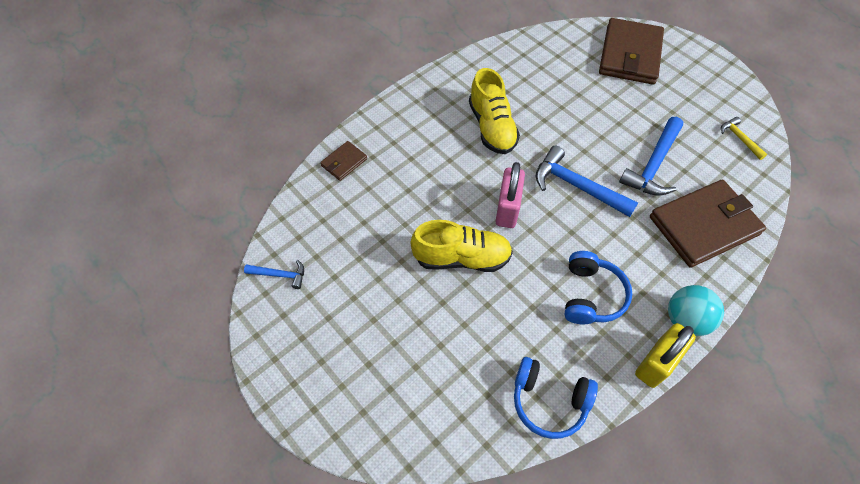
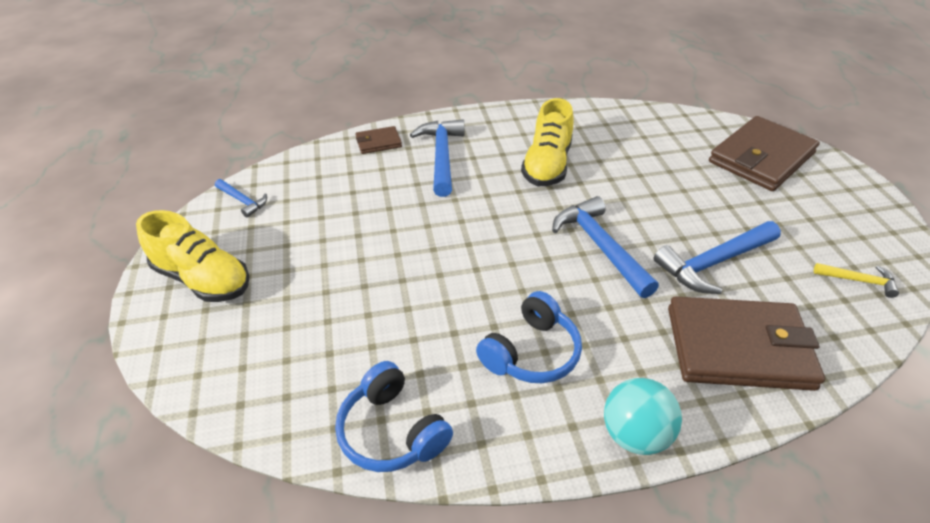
camera: 30 degrees right, 15 degrees down
(406, 154) = (441, 156): none -> blue hammer
(461, 258) = (418, 257): yellow shoe -> yellow shoe (203, 279)
(507, 209) = (503, 236): pink padlock -> none
(656, 363) = (557, 461): yellow padlock -> none
(739, 138) = (858, 281): yellow hammer -> yellow hammer turned 105 degrees clockwise

